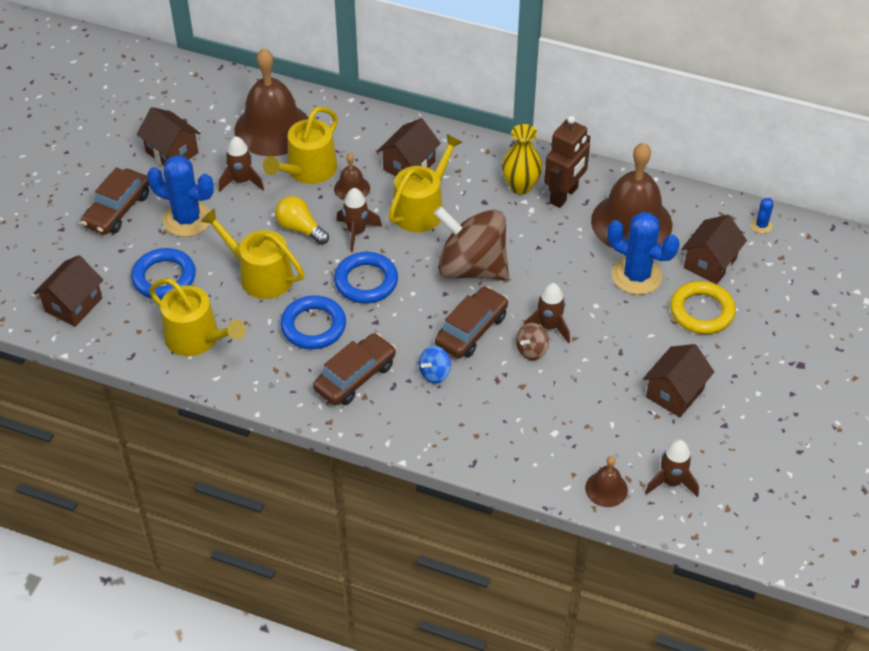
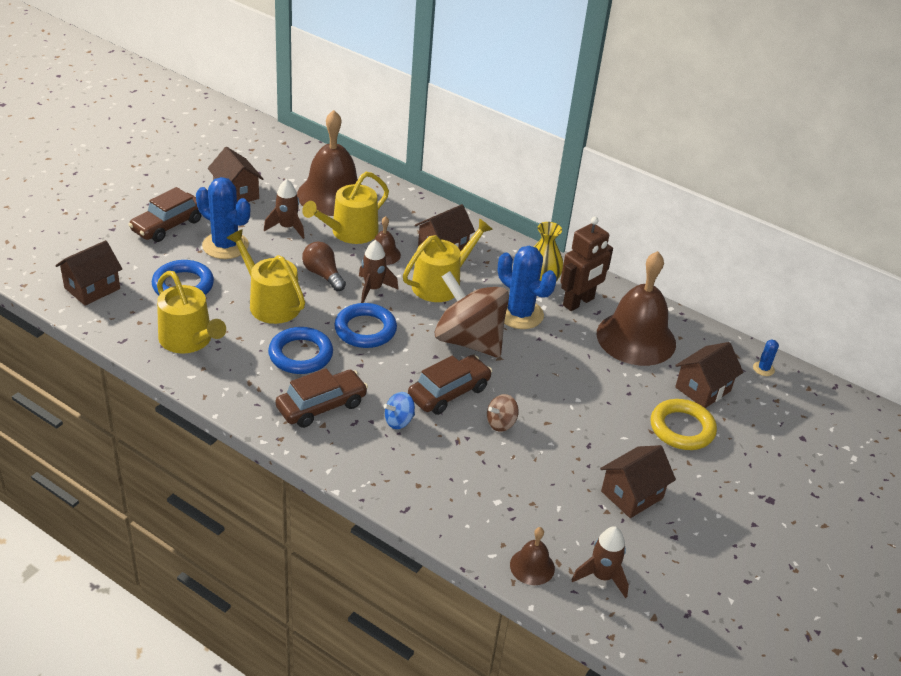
camera: 10 degrees right, 10 degrees down
(300, 228) = (323, 275): yellow light bulb -> brown light bulb
(549, 327) = (525, 407): brown rocket -> none
(636, 276) = (626, 383): blue cactus -> blue cactus (520, 314)

